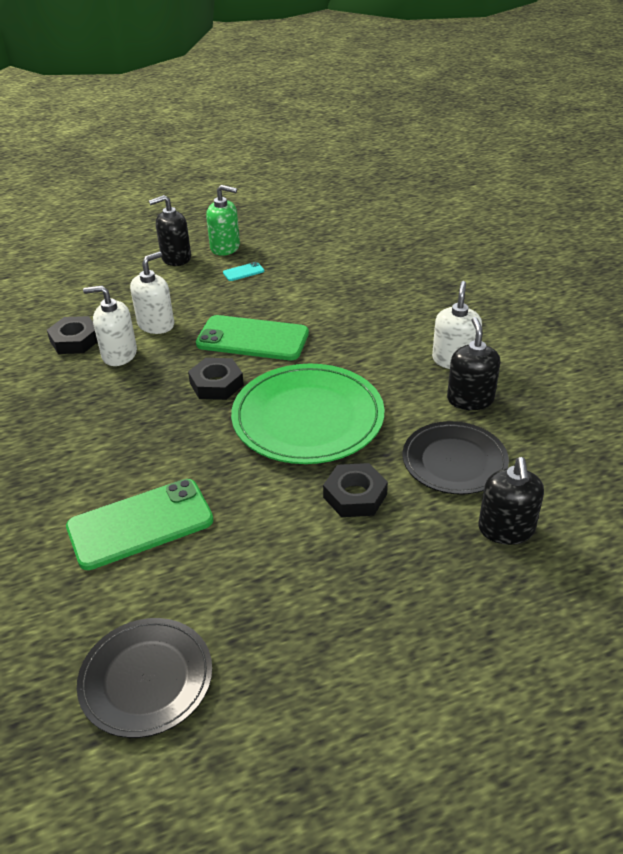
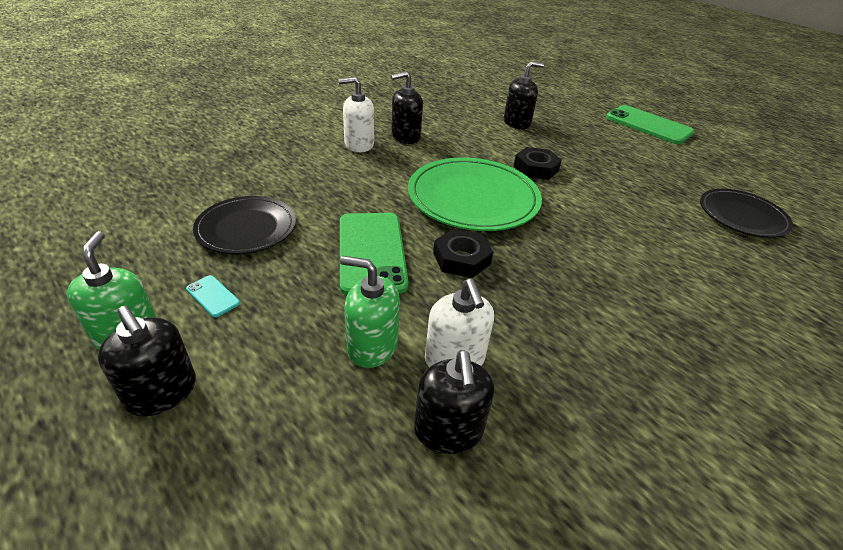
camera: 115 degrees left, 0 degrees up
(75, 340) = (448, 430): black nut -> black soap dispenser
(140, 524) = (654, 254): green phone -> green phone (648, 125)
(156, 324) = (372, 346): white soap dispenser -> green soap dispenser
(454, 461) = (474, 139): black plate -> black plate (246, 228)

